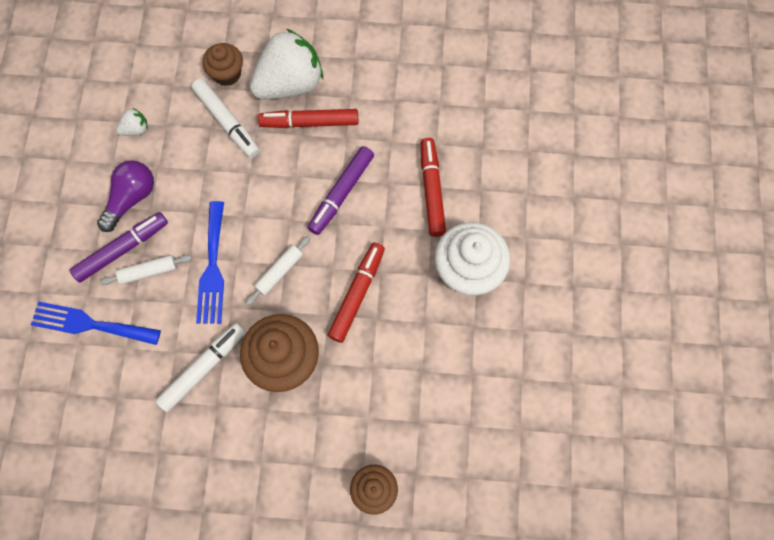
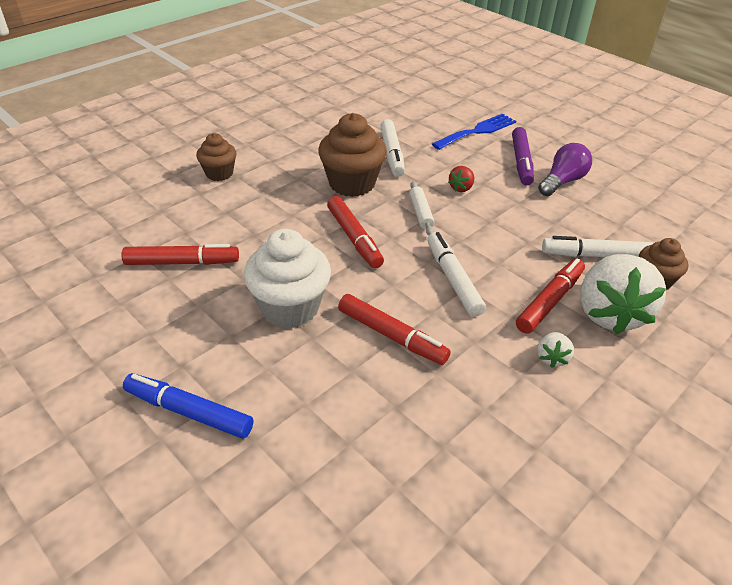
camera: 130 degrees right, 30 degrees down
(131, 198) = (562, 181): purple light bulb -> purple light bulb turned 120 degrees counterclockwise
(136, 129) = (629, 209): white strawberry -> white strawberry (551, 358)
(148, 271) = (490, 164): white rolling pin -> none
(212, 268) = (461, 188): blue fork -> red strawberry
(341, 193) = (453, 279): purple marker -> white marker
(500, 388) = (182, 262): none -> red marker
(593, 247) = (189, 411): none -> blue marker

